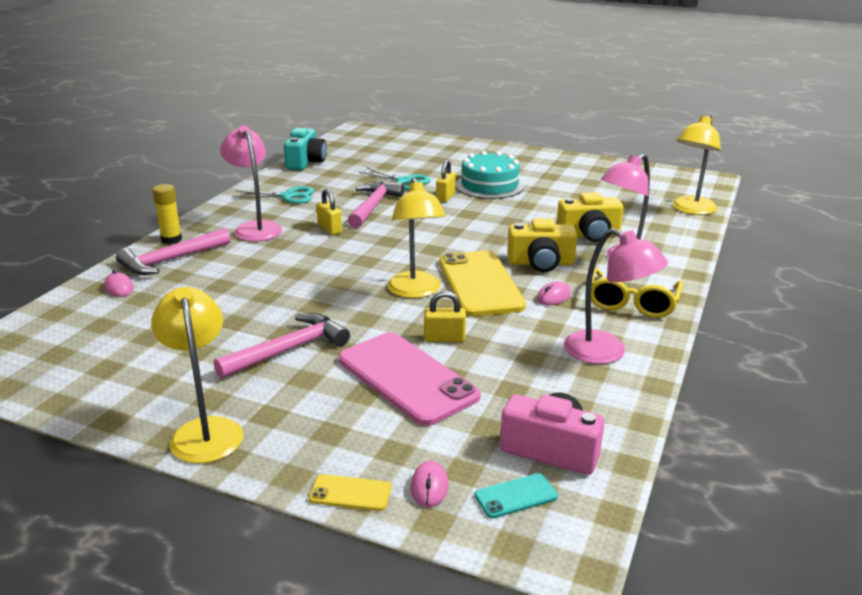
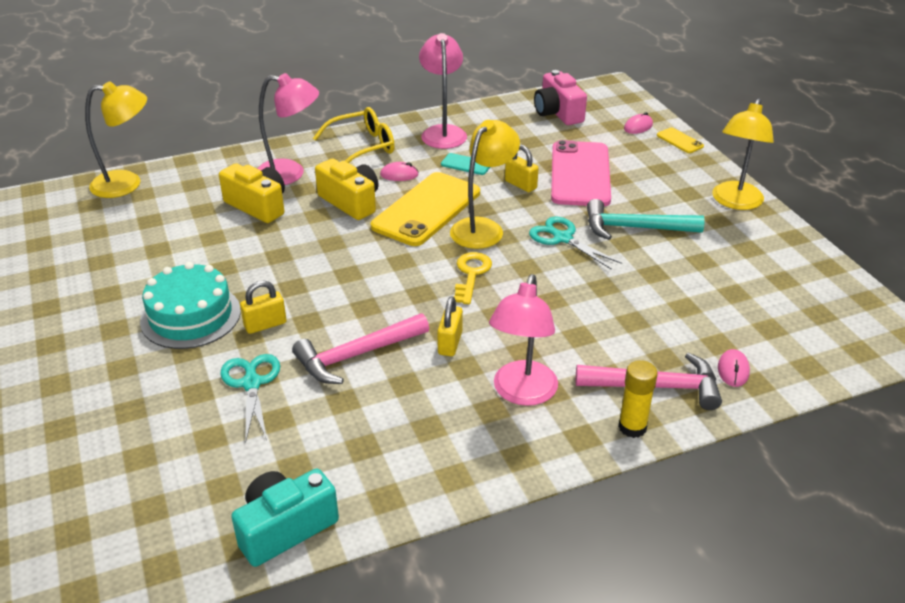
camera: 135 degrees left, 10 degrees up
(288, 196) = (417, 440): turquoise scissors -> turquoise scissors (562, 238)
(289, 350) = (634, 228): pink hammer -> turquoise hammer
(373, 262) = (471, 274): none -> yellow key
(516, 496) = (603, 107): turquoise phone -> turquoise phone (466, 164)

